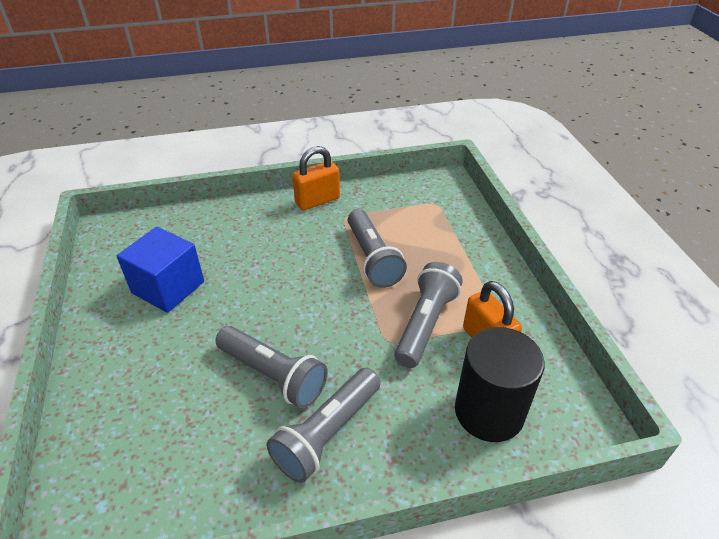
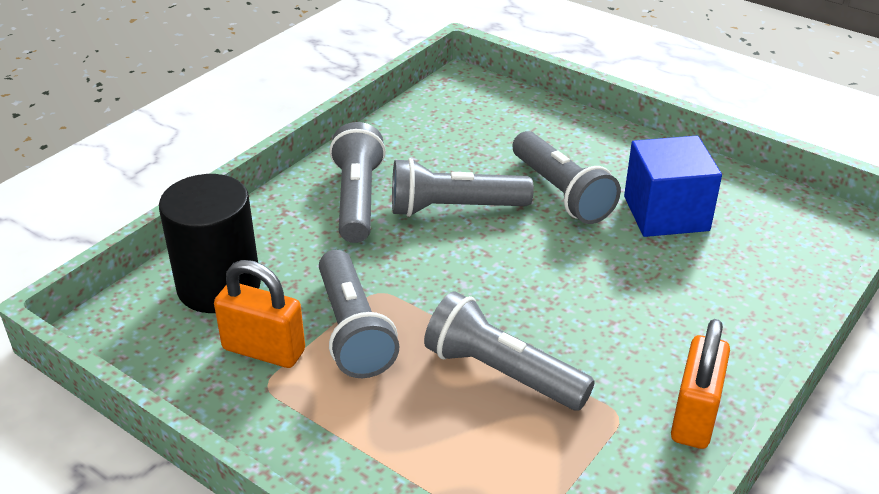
camera: 140 degrees right, 5 degrees down
(195, 341) = (561, 193): none -> grey flashlight

